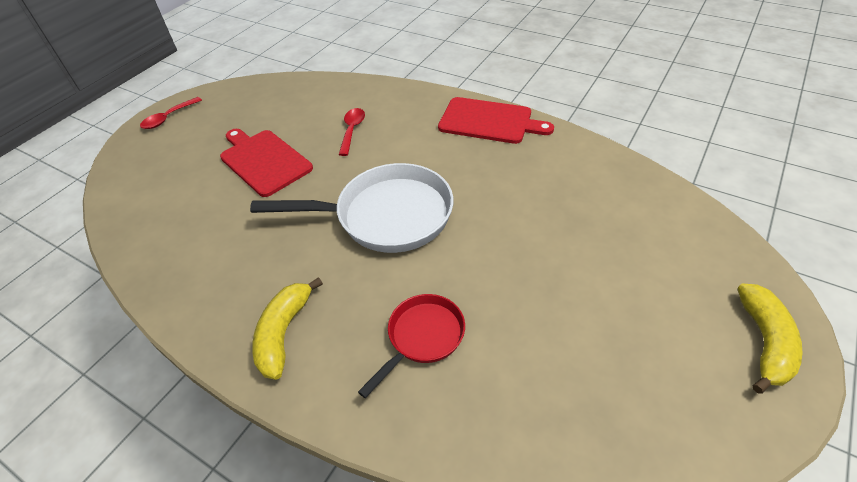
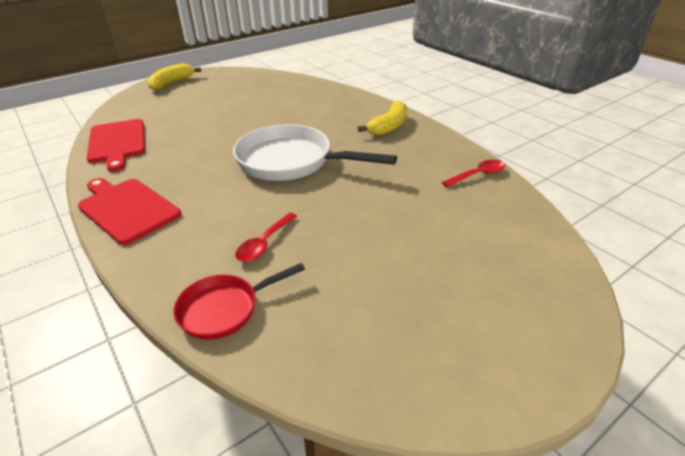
camera: 160 degrees left, 10 degrees down
(168, 118) = (524, 362): red spoon -> red spoon (478, 175)
(263, 161) = (378, 237): red cutting board -> red cutting board (117, 142)
(422, 337) = (314, 111): red pan -> red pan (224, 309)

